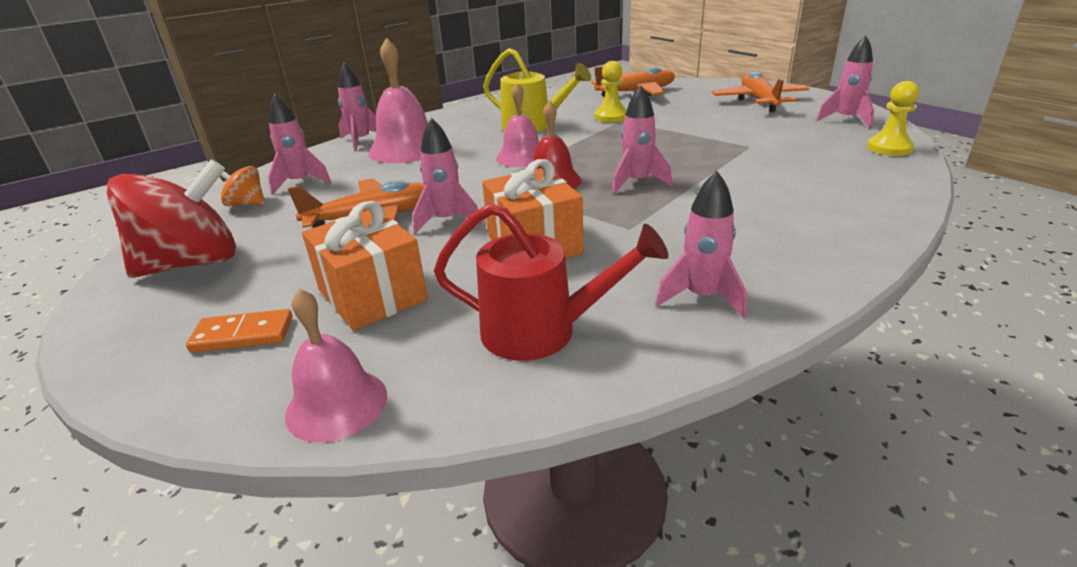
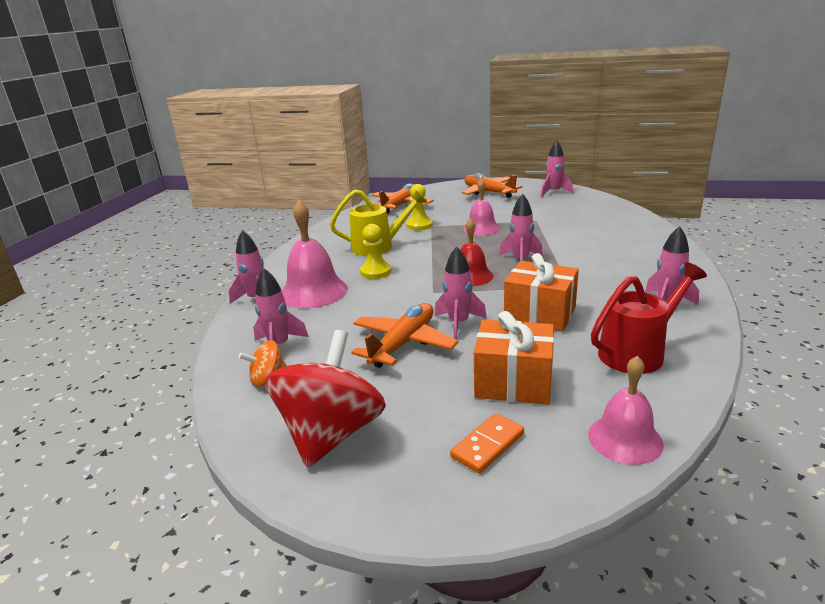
camera: 40 degrees left, 5 degrees down
(522, 157) = (417, 268): pink bell -> pink bell (481, 228)
(889, 148) = (601, 202): yellow pawn -> yellow pawn (375, 272)

